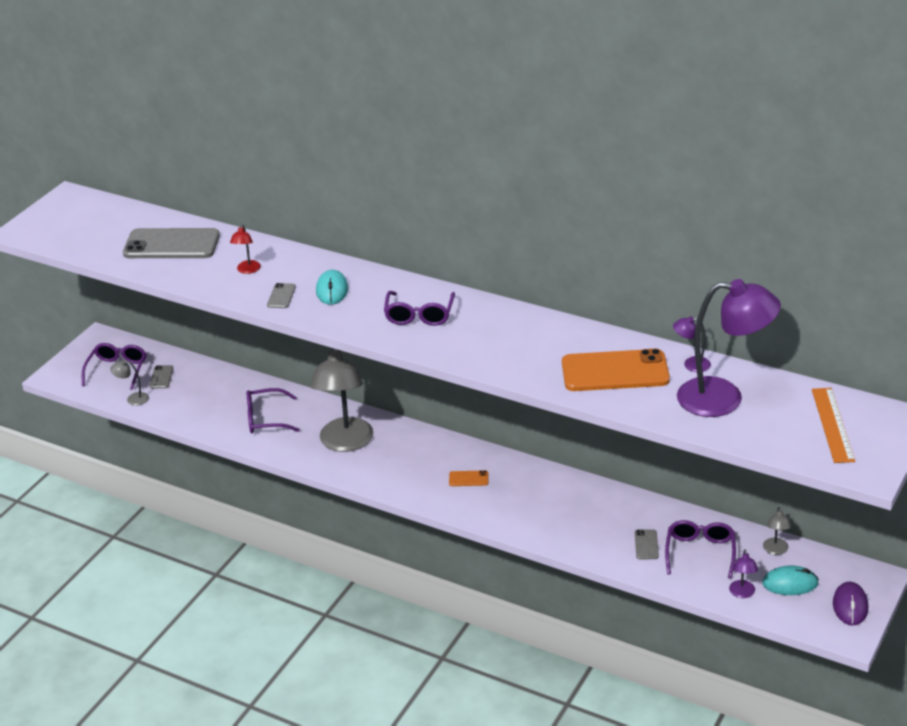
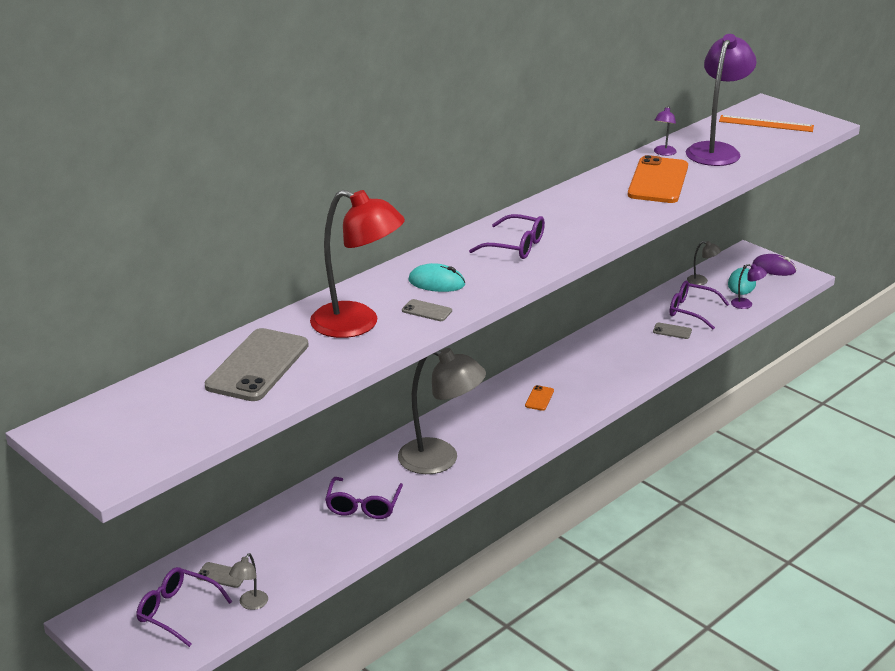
camera: 75 degrees left, 5 degrees down
(247, 270) = (357, 324): red lamp -> red lamp, size x2.37

